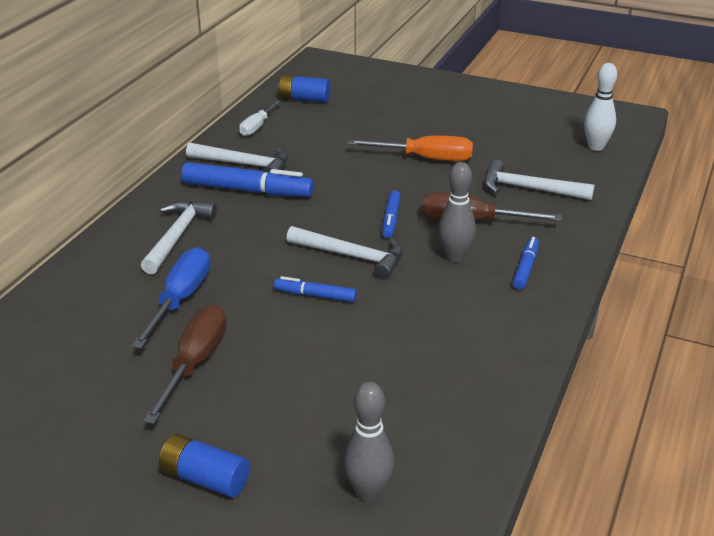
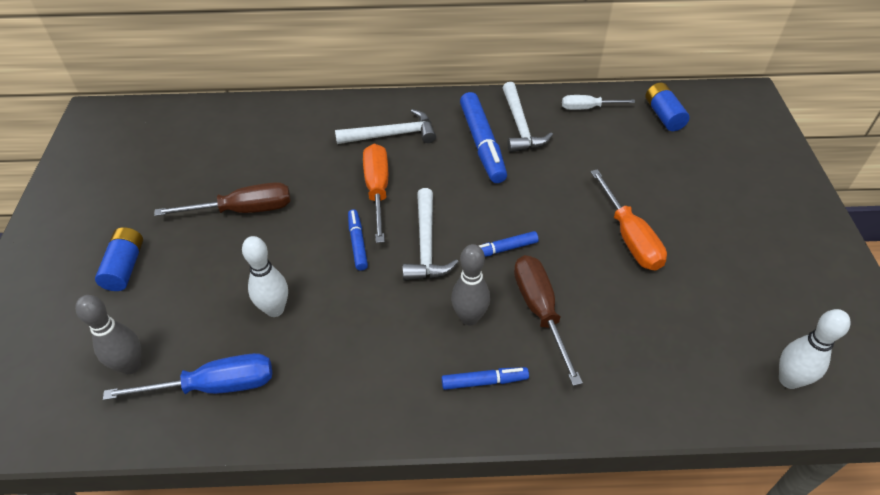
camera: 65 degrees right, 15 degrees up
(180, 299) = (314, 171): blue screwdriver -> blue screwdriver (215, 386)
(252, 266) = (377, 190): none -> orange screwdriver
(363, 368) = (275, 309): none -> white bowling pin
(529, 189) = (638, 341): white hammer -> none

